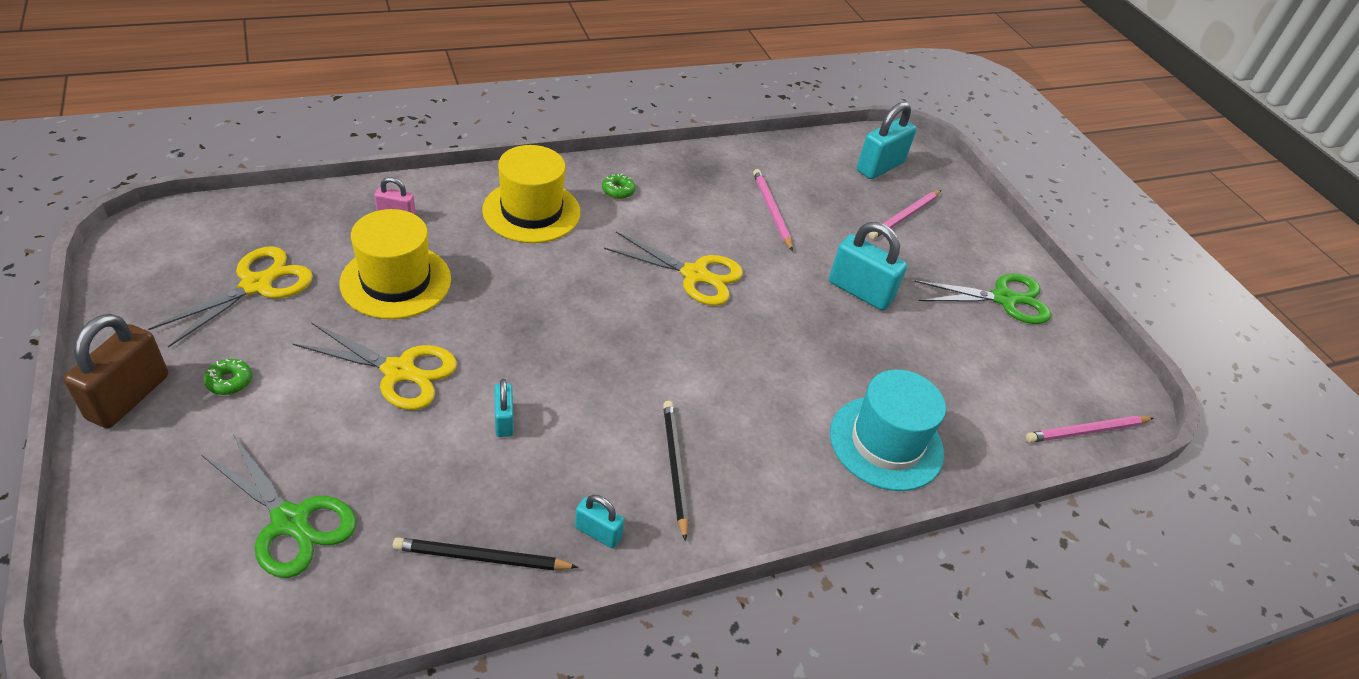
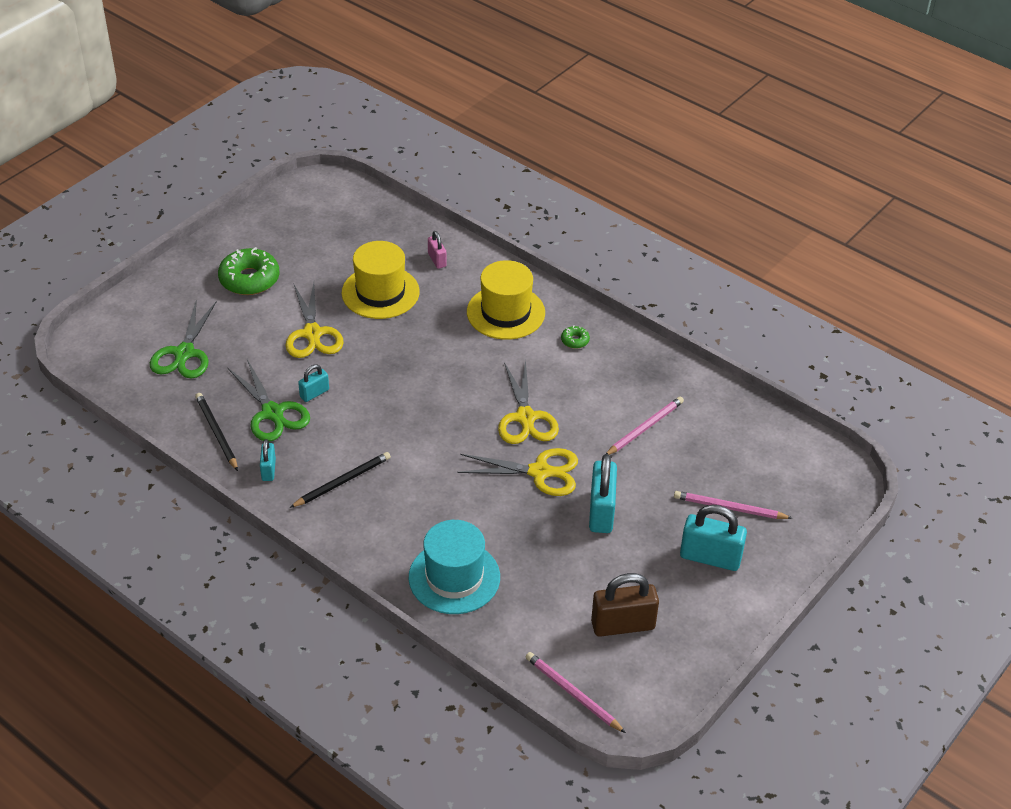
camera: 65 degrees right, 0 degrees up
(128, 397) = (210, 254): brown padlock -> brown padlock (623, 625)
(229, 381) = (249, 279): green donut -> green donut, size x2.19
(256, 285) = (324, 245): yellow scissors -> yellow scissors (540, 472)
(880, 167) = (784, 470): turquoise padlock -> turquoise padlock (710, 557)
(1004, 299) = (686, 603): green scissors -> green scissors (273, 413)

